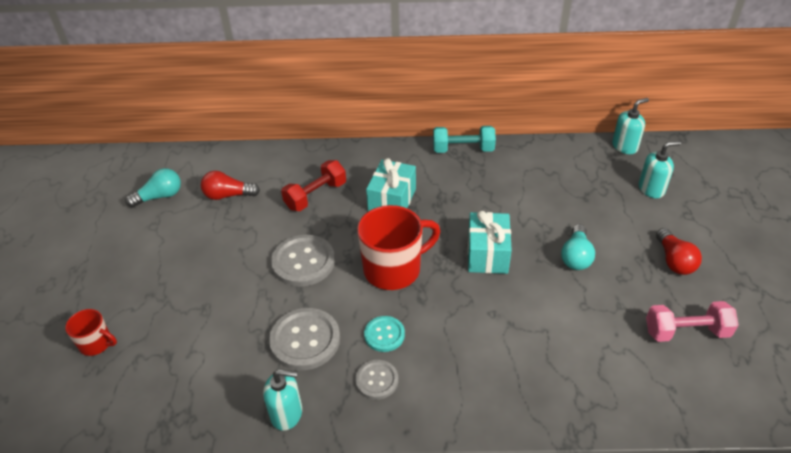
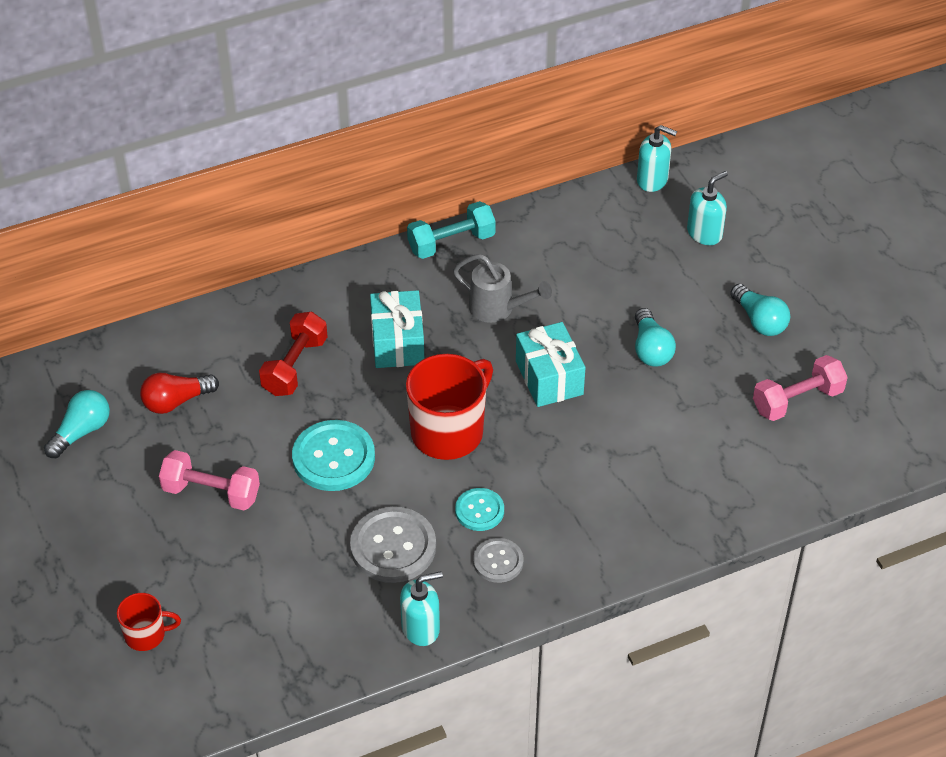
camera: 25 degrees left, 5 degrees up
(208, 259) = (211, 493): none -> pink dumbbell
(303, 262) = (333, 457): grey button -> turquoise button
(473, 197) = (497, 308): none -> grey watering can
(625, 146) = (652, 180): turquoise soap dispenser -> turquoise soap dispenser turned 75 degrees clockwise
(674, 261) = (759, 320): red light bulb -> turquoise light bulb

